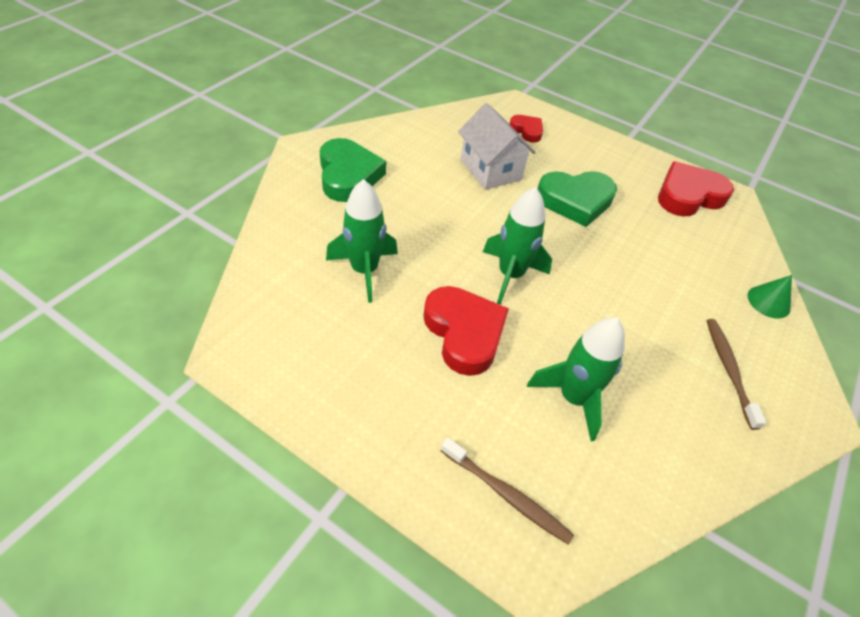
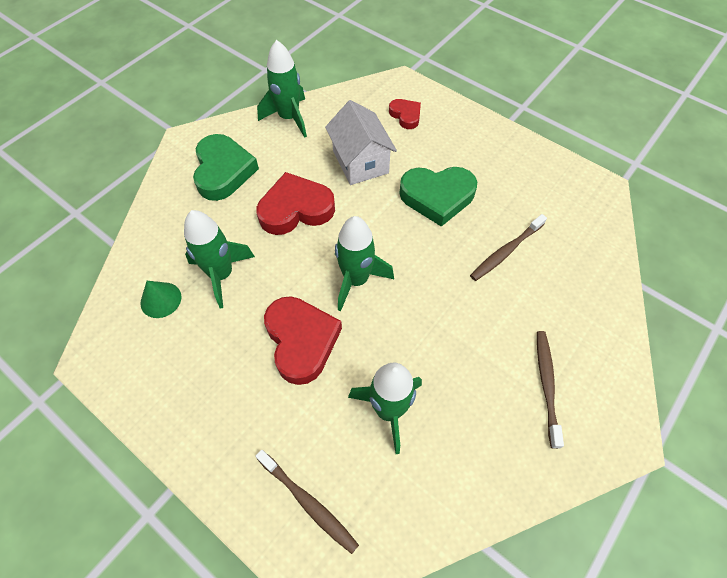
camera: 10 degrees right, 10 degrees up
(409, 130) = (289, 118): none -> green rocket
(655, 249) = (505, 251): none -> brown toothbrush
(688, 195) = (555, 189): red heart -> red heart (296, 209)
(768, 301) = (607, 311): green cone -> green cone (161, 300)

